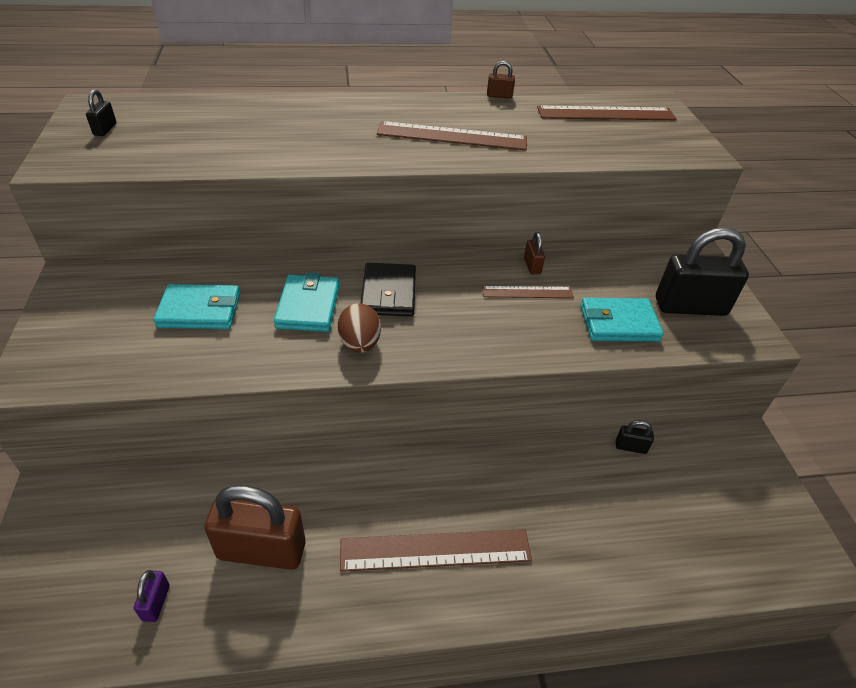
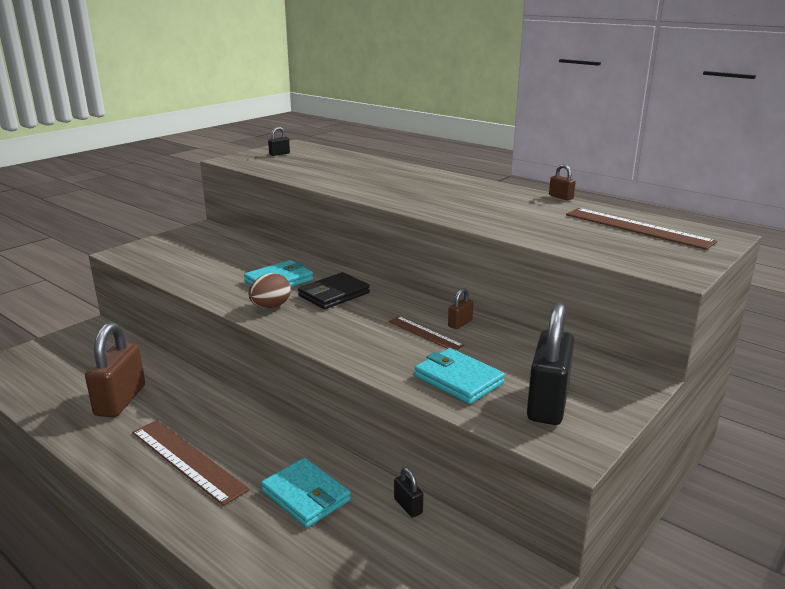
camera: 50 degrees right, 20 degrees down
(156, 602) = (55, 389): purple padlock -> none
(199, 310) = (227, 260): turquoise wallet -> turquoise wallet (306, 495)
(261, 550) = (120, 400): brown padlock -> brown padlock turned 45 degrees clockwise
(452, 136) = (466, 204): brown ruler -> none
(690, 307) = (547, 403): black padlock -> black padlock turned 60 degrees clockwise

